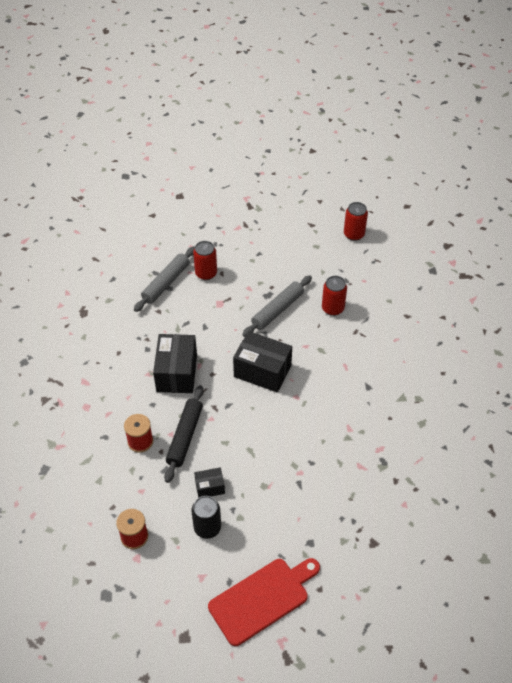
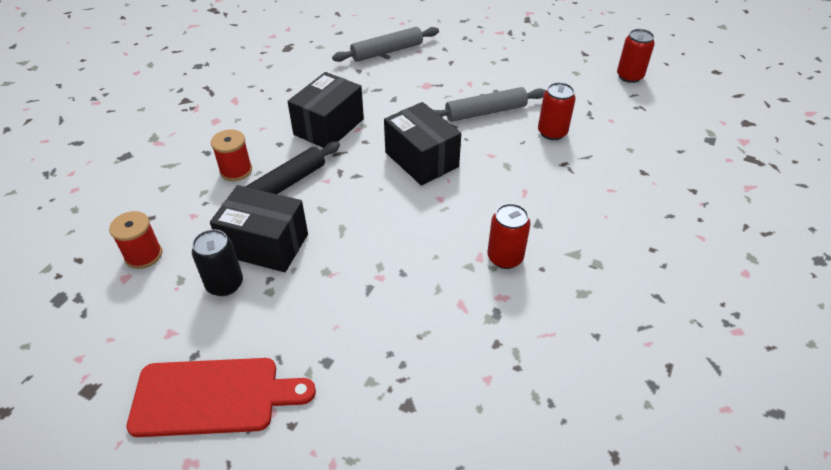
camera: 30 degrees right, 5 degrees down
(206, 273) = (434, 57): red can -> red can (505, 258)
(210, 487) = (265, 245): black box -> black box, size x1.97

